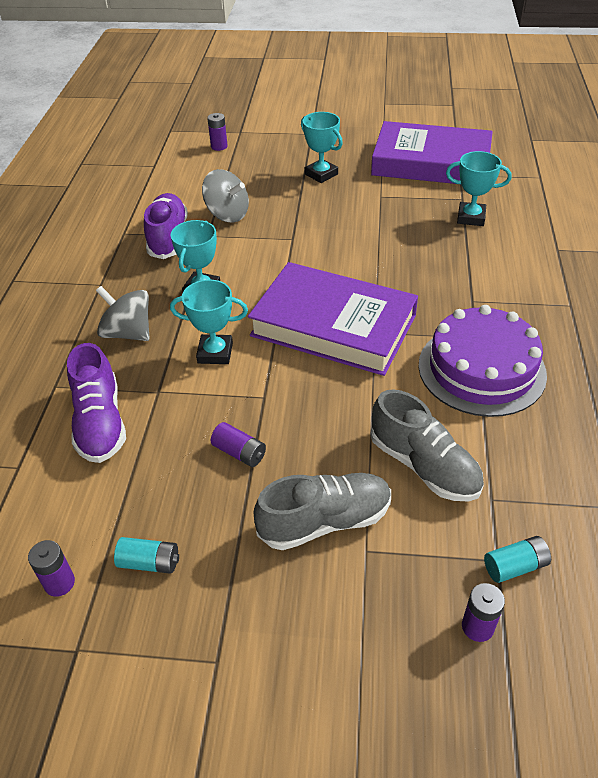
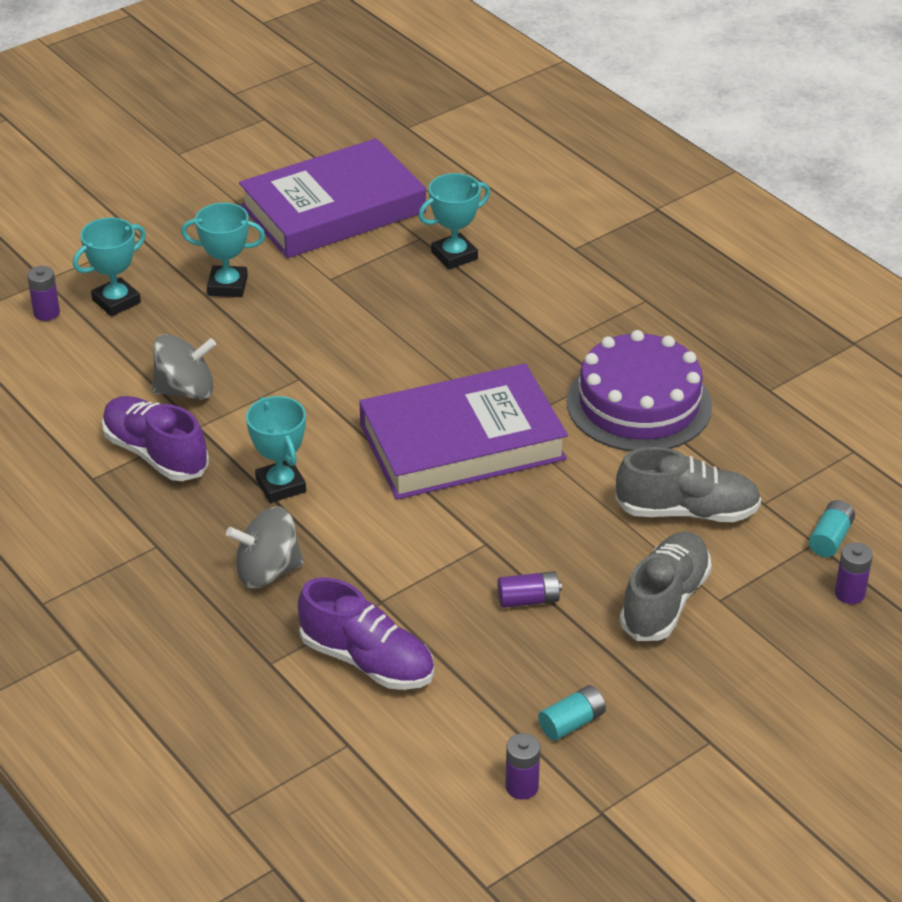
camera: 45 degrees left, 5 degrees down
(215, 353) = (385, 535): turquoise trophy -> turquoise trophy (116, 301)

